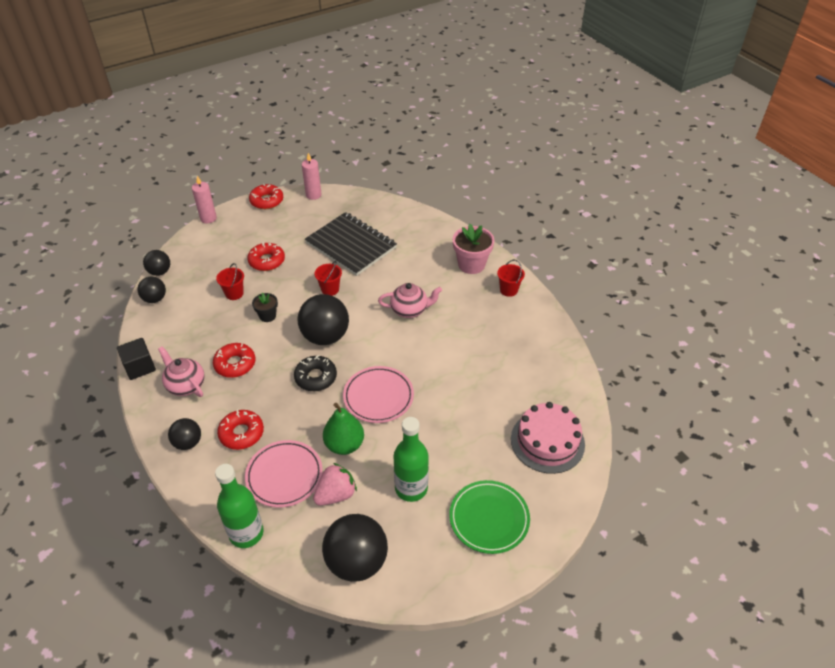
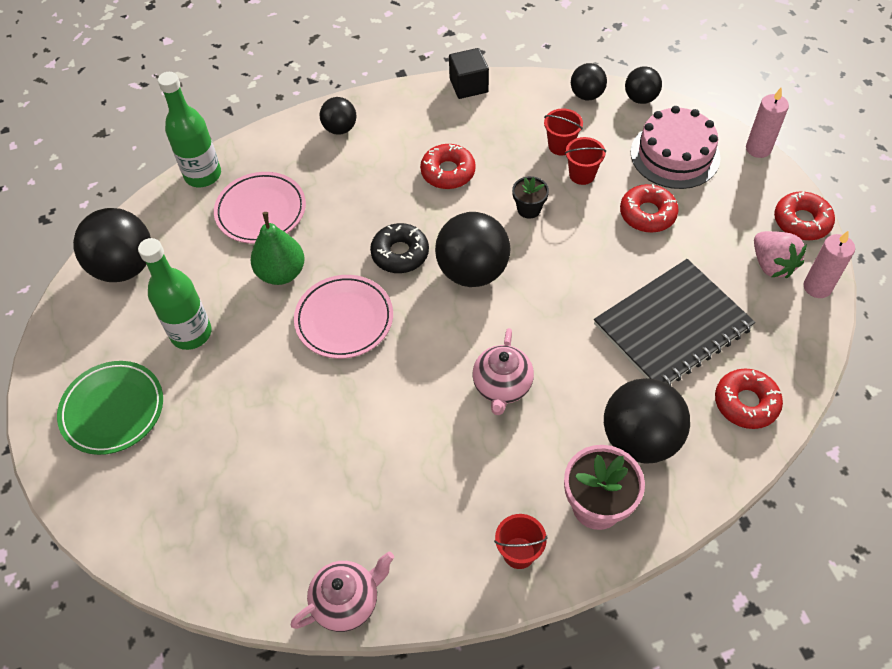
camera: 105 degrees right, 10 degrees up
(186, 385) = (427, 126): pink teapot -> pink teapot (347, 601)
(241, 433) = (336, 175): red donut -> red donut (746, 403)
(330, 289) = (570, 286): red bucket -> red bucket (560, 146)
(336, 494) = (215, 257): pink strawberry -> pink strawberry (772, 265)
(427, 252) = (640, 439): none -> black ball
(547, 441) = (193, 517): pink cake -> pink cake (675, 155)

